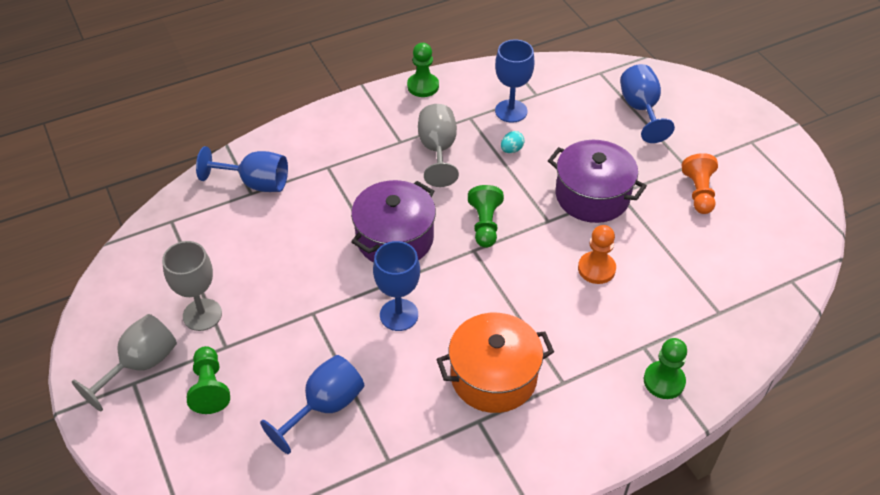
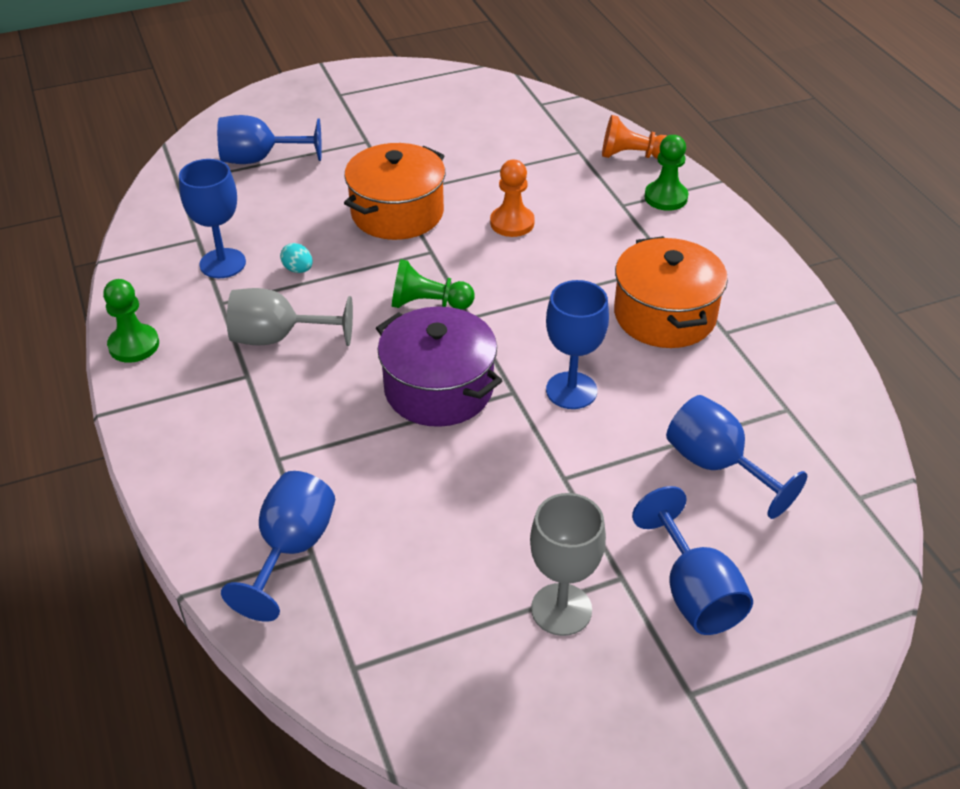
camera: 85 degrees left, 5 degrees down
(140, 365) = (657, 687): grey goblet -> none
(210, 387) = (694, 592): green pawn -> blue goblet
(592, 196) = (397, 213): purple pot -> orange pot
(698, 192) = (409, 139): orange pawn -> orange pawn (632, 155)

